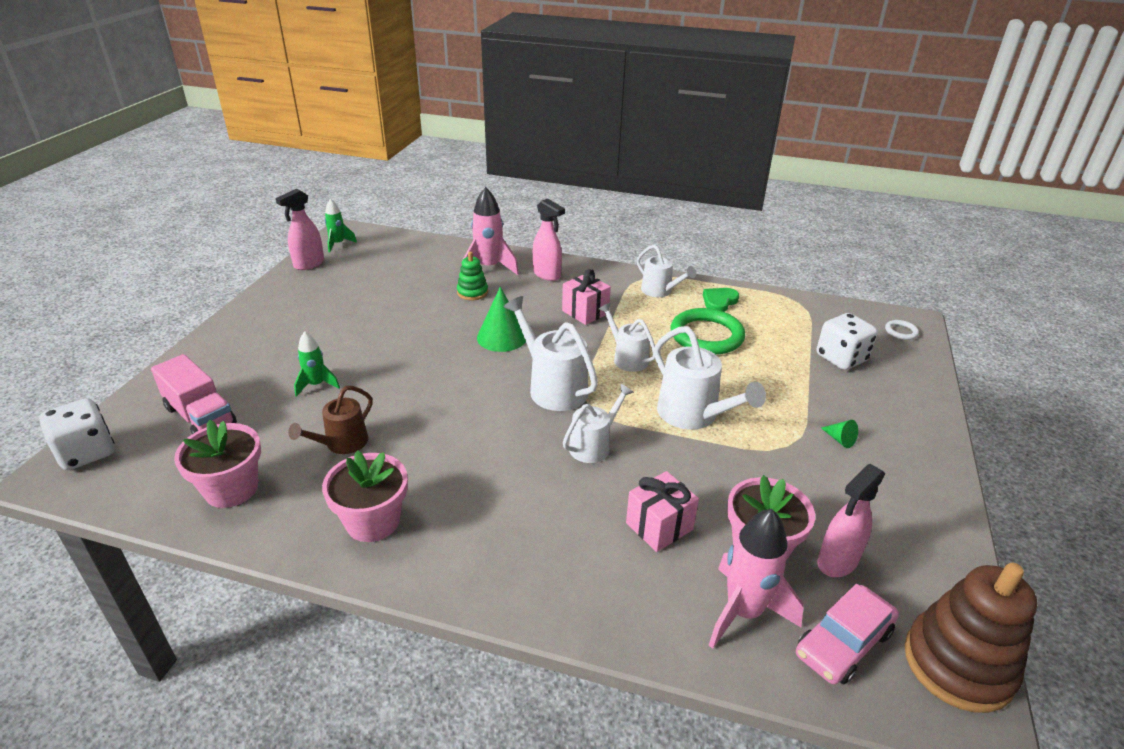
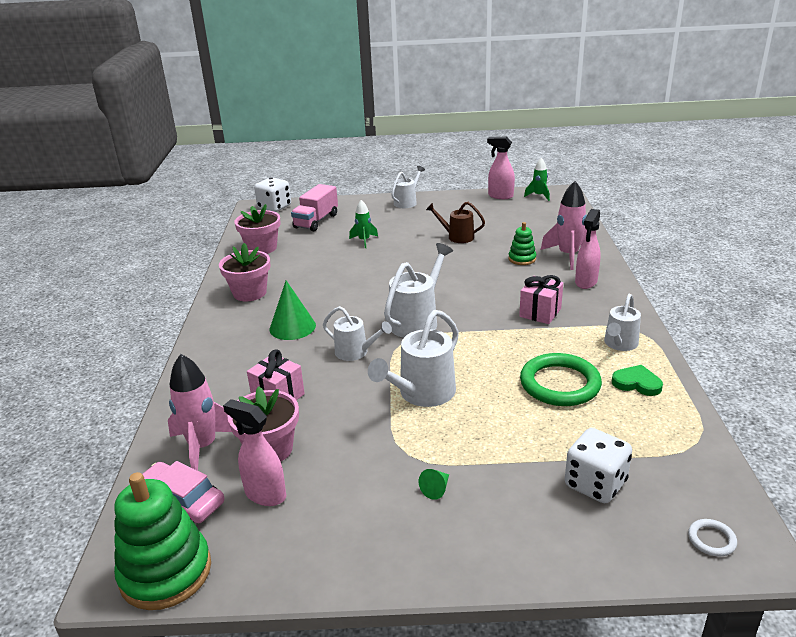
camera: 75 degrees right, 5 degrees down
(341, 444) = (312, 265): brown watering can -> brown watering can (457, 237)
(502, 337) = (468, 285): green cone -> green cone (292, 327)
(627, 358) = (484, 346): white watering can -> white watering can (407, 202)
(958, 664) = (166, 572): brown stacking toy -> green stacking toy

